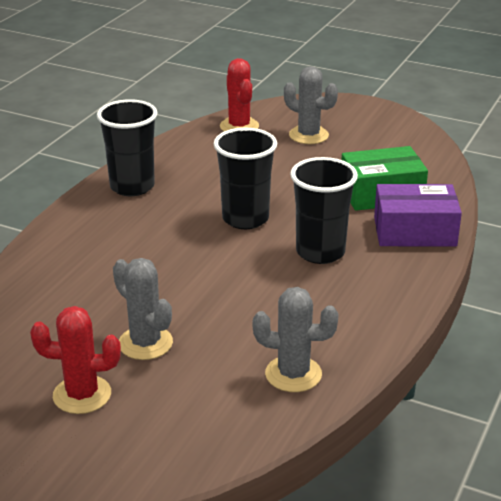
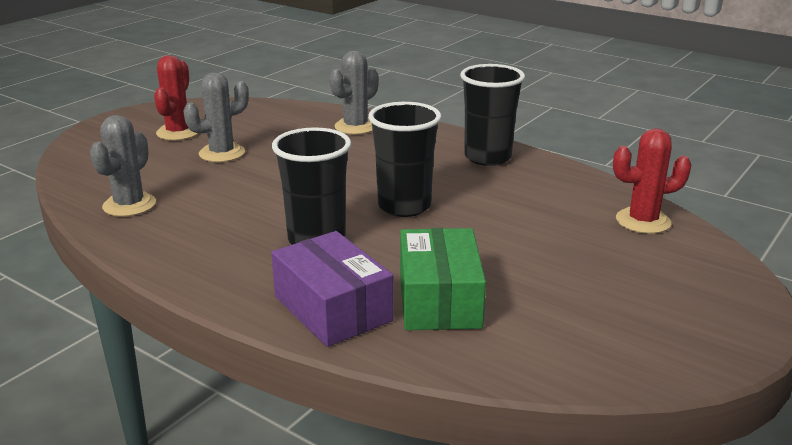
camera: 100 degrees right, 5 degrees down
(308, 135) = (621, 267): grey cactus -> grey cactus (355, 127)
(414, 231) = (332, 308): purple box -> purple box turned 45 degrees counterclockwise

